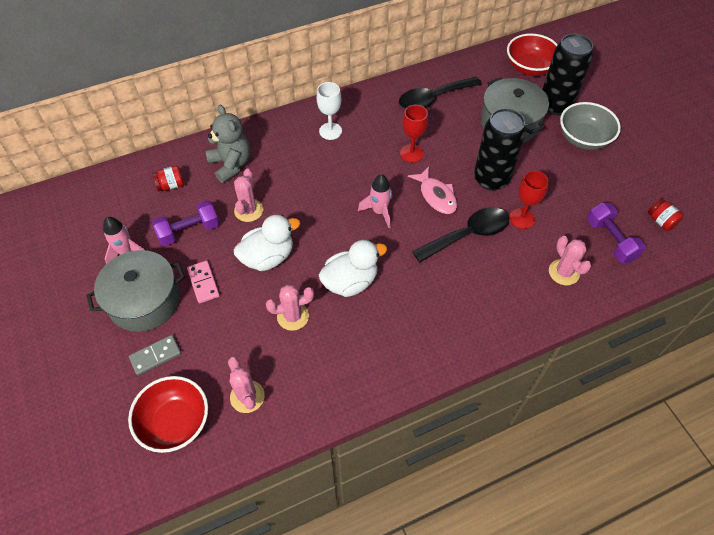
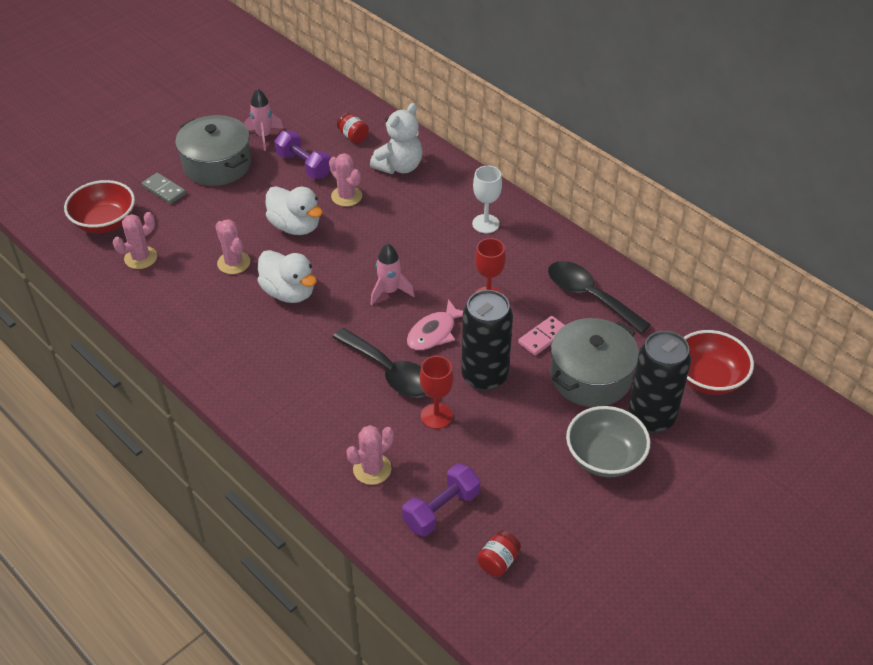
camera: 70 degrees right, 10 degrees down
(203, 283) = (249, 193): pink domino -> pink domino (543, 337)
(231, 164) = (399, 166): grey teddy bear -> white teddy bear
(248, 210) = (346, 196): pink cactus -> pink cactus turned 60 degrees clockwise

